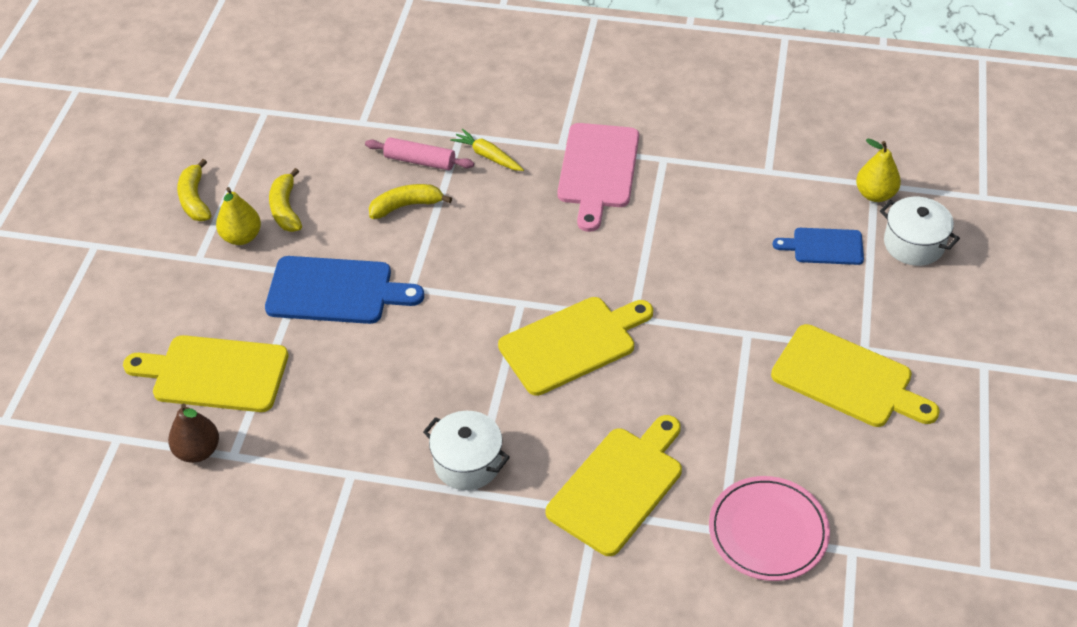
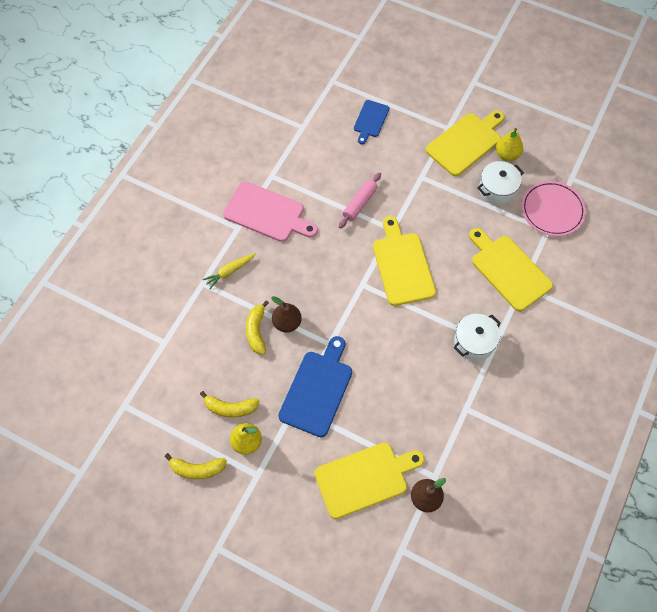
camera: 75 degrees left, 15 degrees up
(214, 373) = (365, 478): yellow cutting board -> yellow cutting board turned 135 degrees counterclockwise
(420, 161) = (217, 313): pink rolling pin -> pink rolling pin (359, 203)
(429, 234) = (287, 323): none -> brown pear
(875, 194) = (340, 83): yellow pear -> yellow pear (507, 155)
(914, 244) = (383, 80): white pot -> white pot (497, 190)

